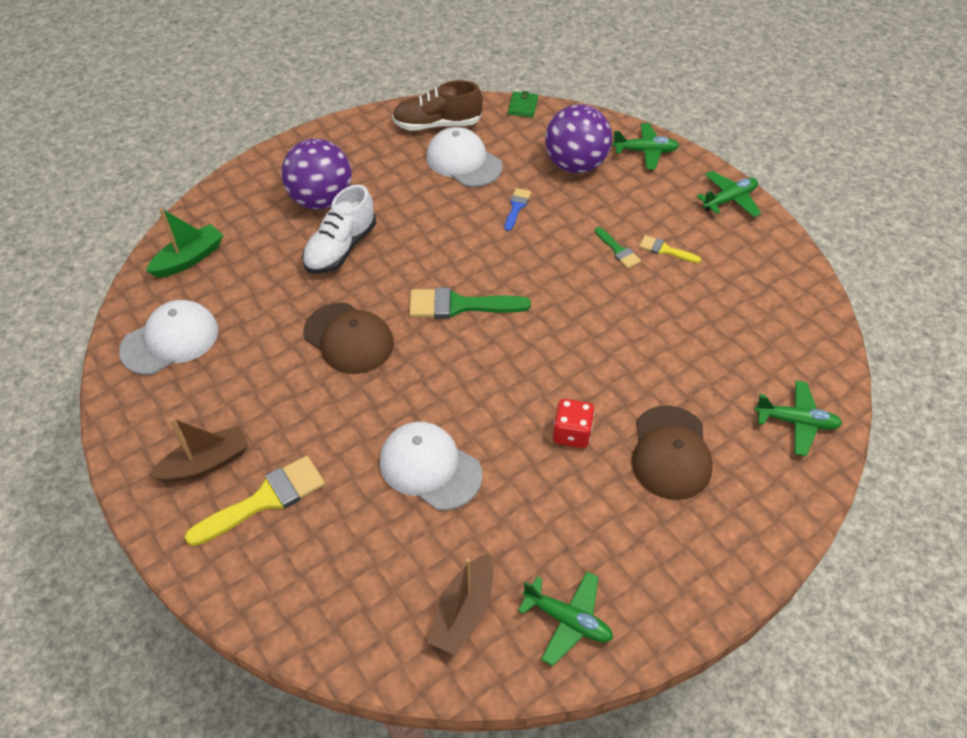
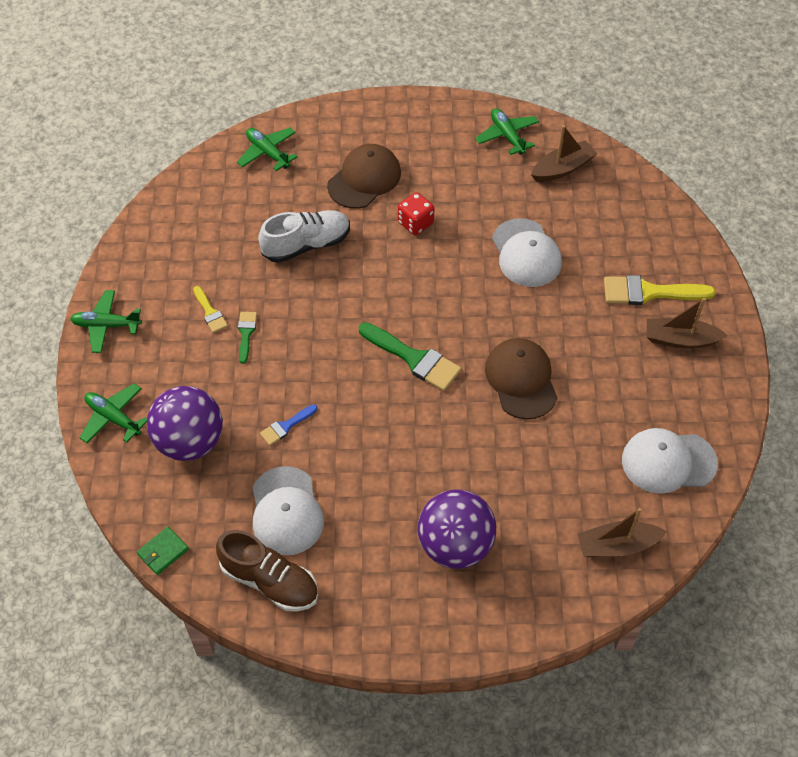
camera: 145 degrees left, 5 degrees up
(189, 259) = (617, 545): green boat -> brown boat
(341, 248) = (473, 474): white shoe -> white shoe (306, 245)

